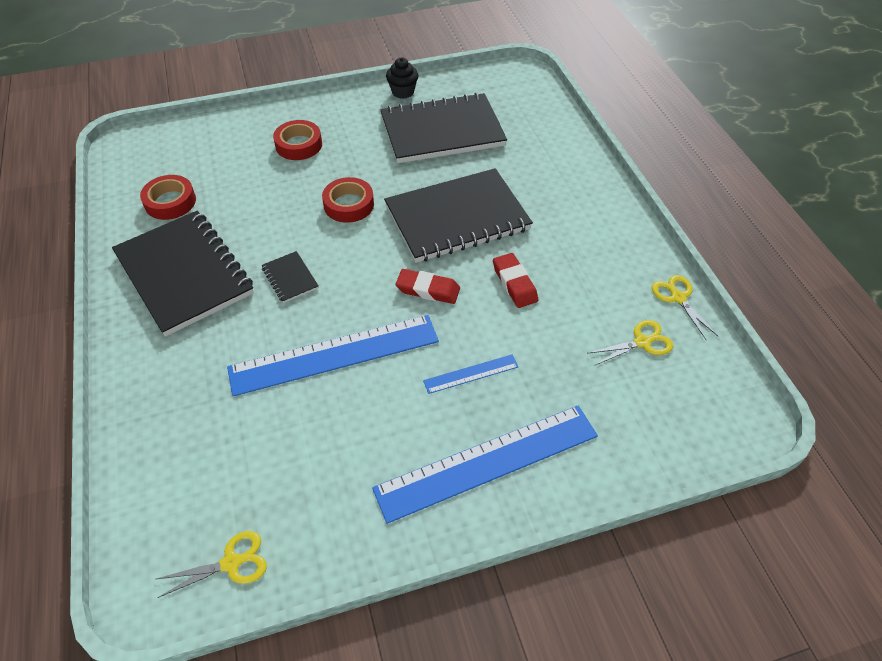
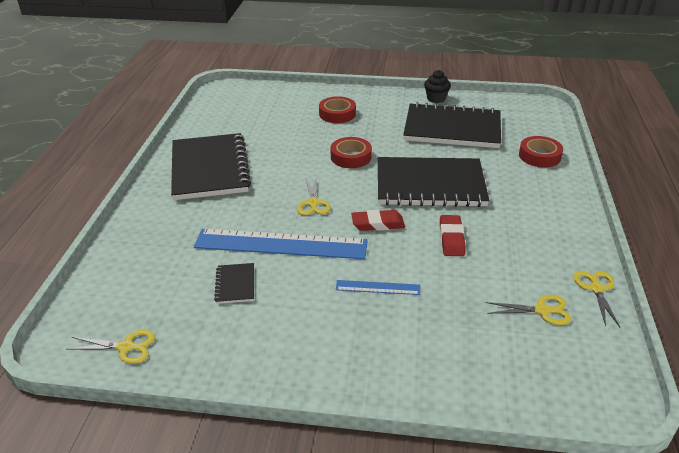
camera: 25 degrees right, 15 degrees down
(170, 202) = (228, 126): red tape -> red tape (539, 156)
(290, 278) = (279, 190): black notebook -> black notebook (235, 284)
(340, 285) = (313, 203): none -> yellow scissors
(428, 290) = (378, 224): red eraser -> red eraser turned 45 degrees counterclockwise
(487, 462) = (354, 350): blue ruler -> none

